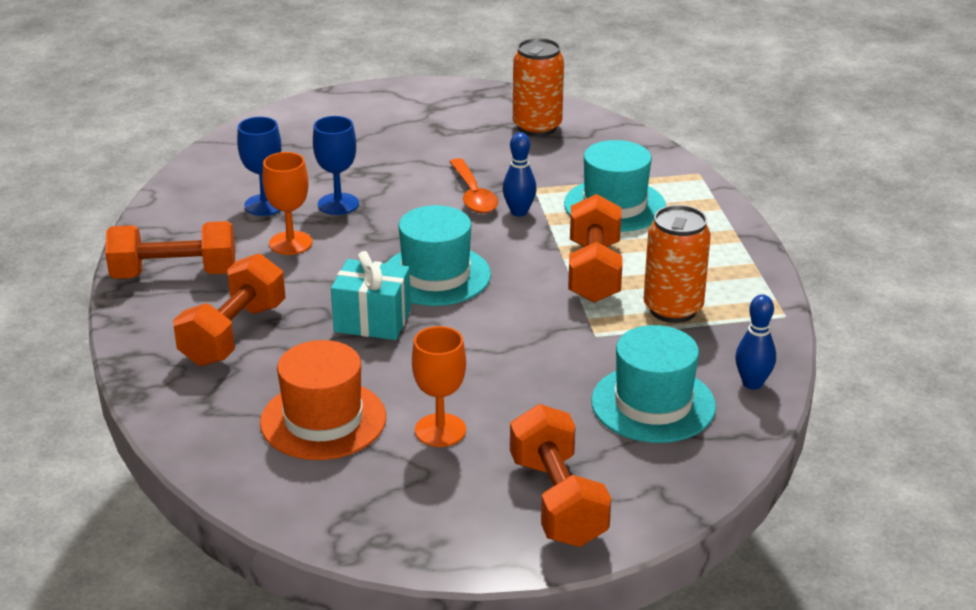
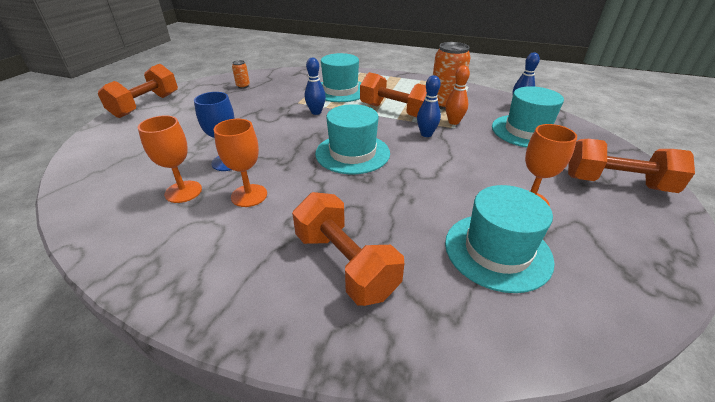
camera: 60 degrees left, 5 degrees up
(174, 274) = (217, 273): orange dumbbell -> orange dumbbell (146, 105)
(265, 205) = (183, 192): blue goblet -> orange goblet
(323, 420) = (497, 251): orange hat -> turquoise hat
(372, 321) = (383, 190): turquoise gift -> none
(473, 195) = (282, 118): orange spoon -> none
(537, 127) = (243, 86): orange can -> orange can, size x0.47
(546, 316) = (426, 134): none -> blue bowling pin
(613, 331) = (453, 122): none -> orange bowling pin

